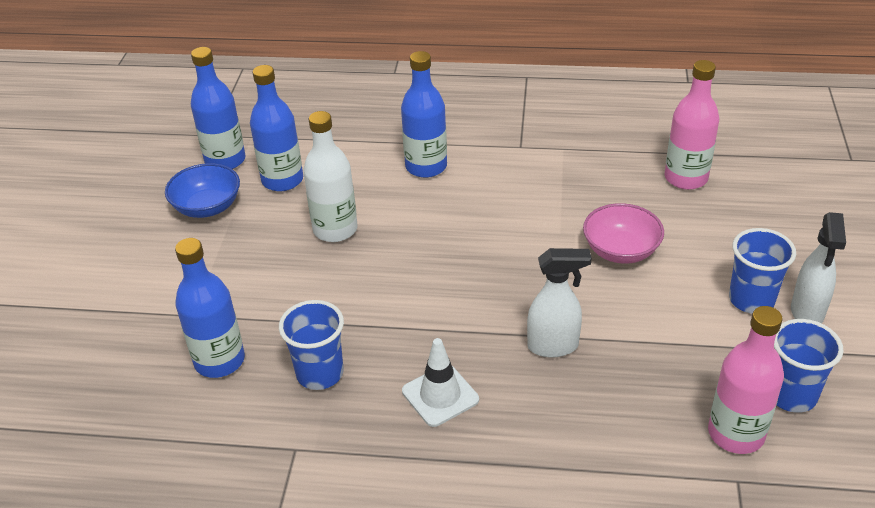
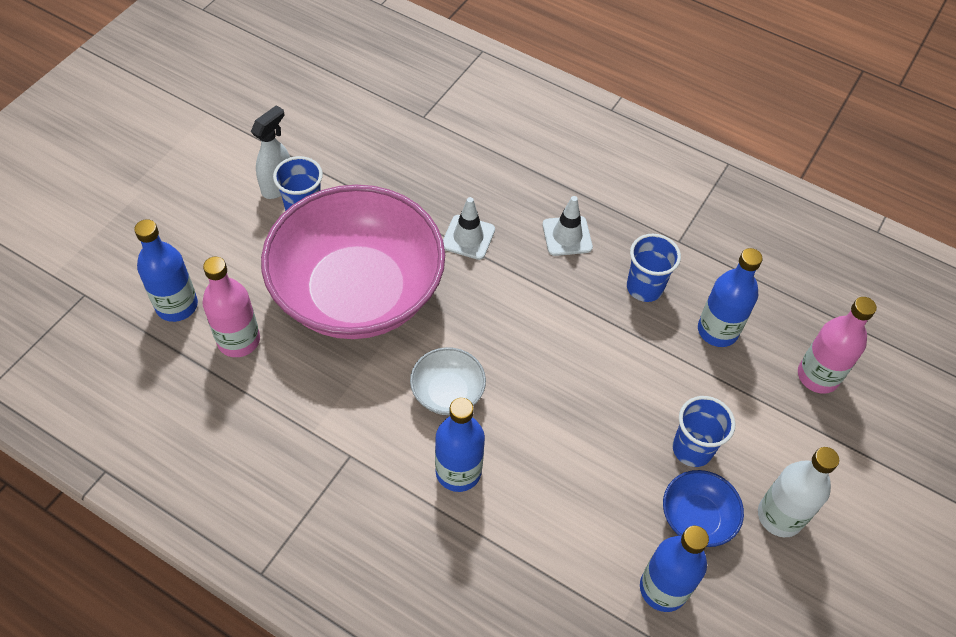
camera: 160 degrees left, 15 degrees up
(282, 180) = (610, 523): blue bottle -> blue bottle (177, 305)
(335, 229) = (581, 427): white bottle -> white bottle (779, 516)
(472, 210) = (447, 393): none -> white bowl
(553, 346) = (468, 237): white spray bottle -> white traffic cone
(621, 250) = (358, 292): pink bowl -> pink bowl, size x2.48
(736, 433) = (400, 138): pink bottle -> pink bottle (817, 376)
(791, 395) = (346, 144): blue cup -> blue cup (692, 449)

